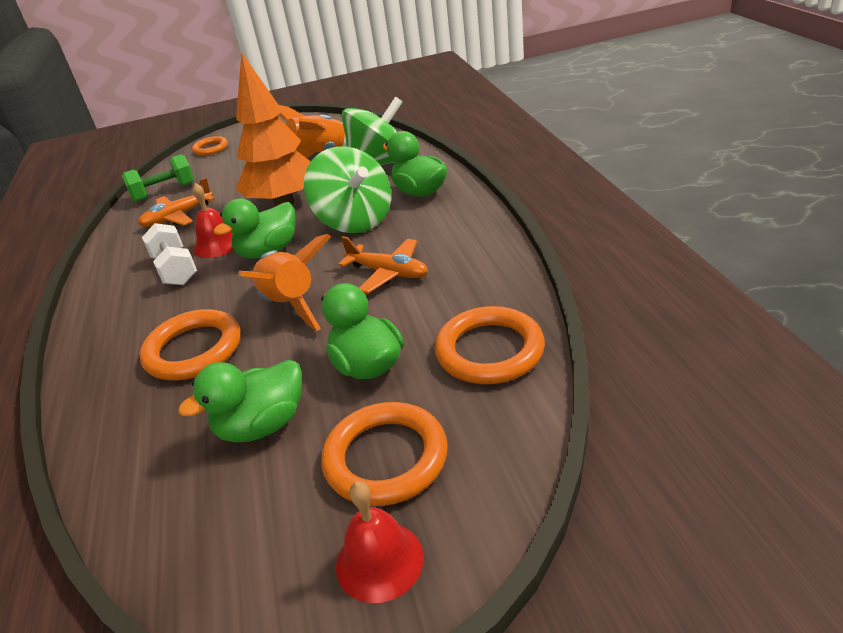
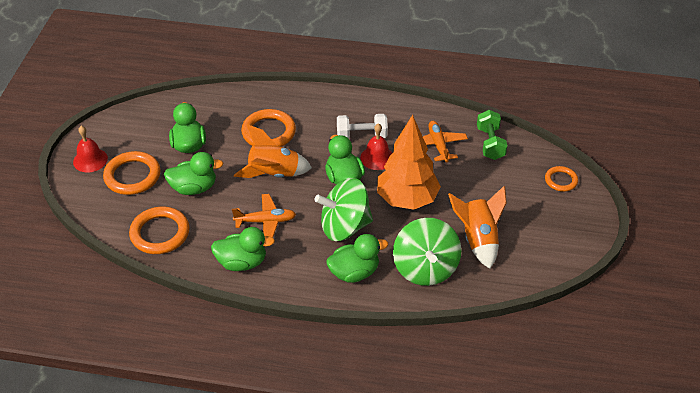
camera: 110 degrees right, 10 degrees up
(388, 273) = (265, 221): orange plane -> orange plane turned 150 degrees counterclockwise
(473, 259) = (242, 262): none -> green duck

